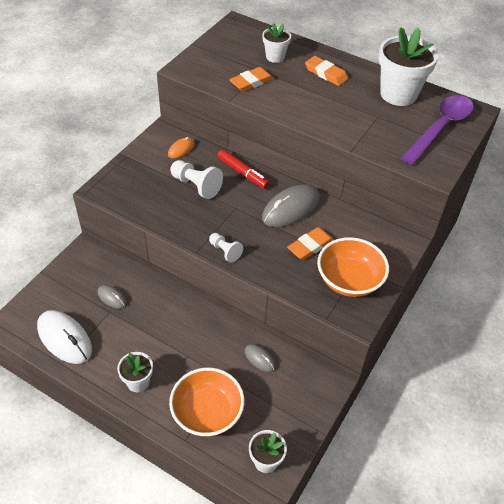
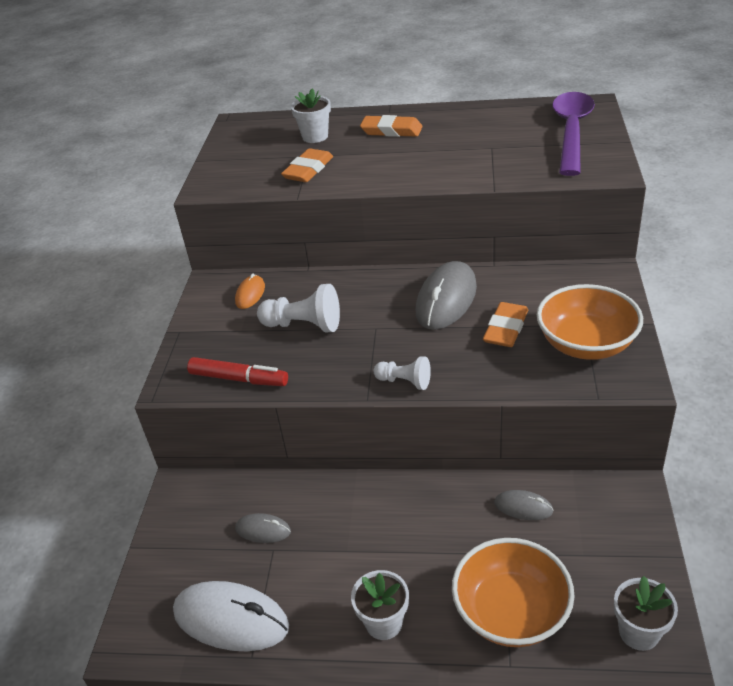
camera: 20 degrees left, 10 degrees down
(242, 173) = (352, 287): red marker -> red marker (239, 379)
(398, 94) = (493, 119): white flower pot -> none

